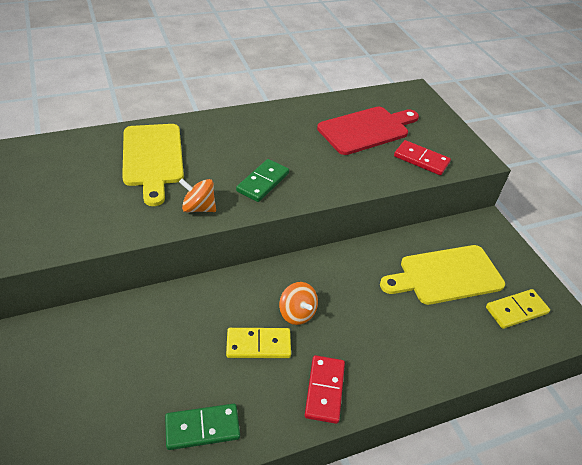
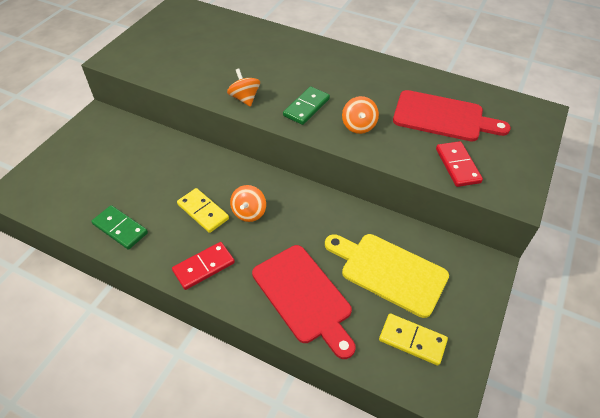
camera: 50 degrees right, 5 degrees up
(153, 158) = (259, 53): yellow cutting board -> none
(263, 182) = (306, 107): green domino -> green domino turned 45 degrees counterclockwise
(322, 172) = (358, 126): none -> orange spinning top
(423, 343) = (304, 297): none -> red cutting board

